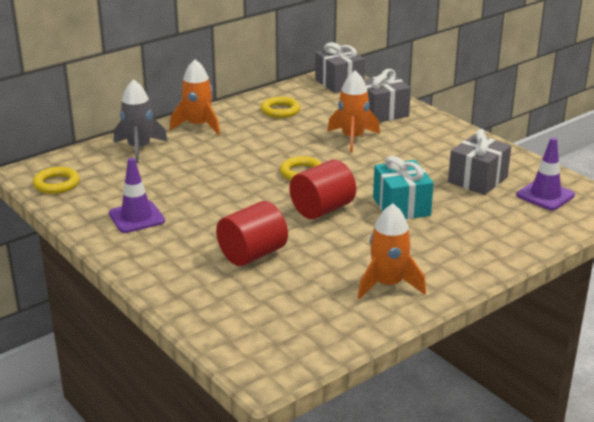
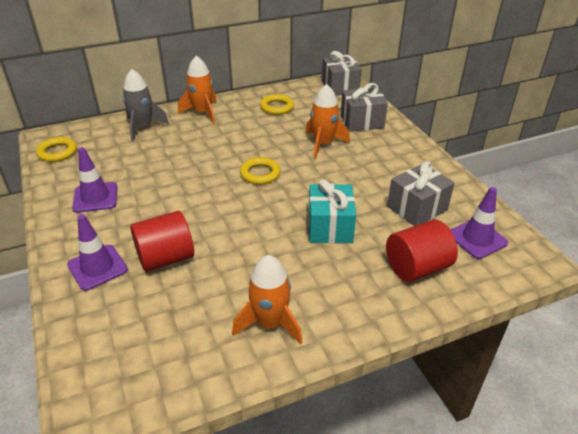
camera: 15 degrees right, 10 degrees up
(187, 272) = (97, 267): none -> purple traffic cone
(322, 209) = (256, 217): red cylinder -> red cylinder (417, 268)

